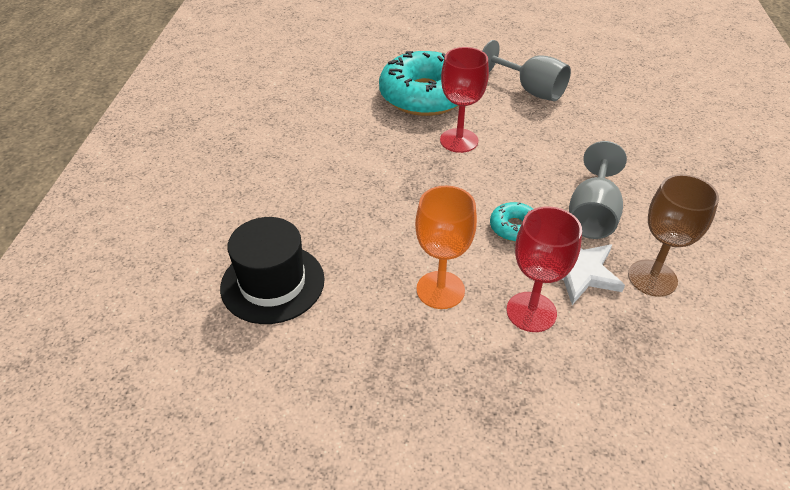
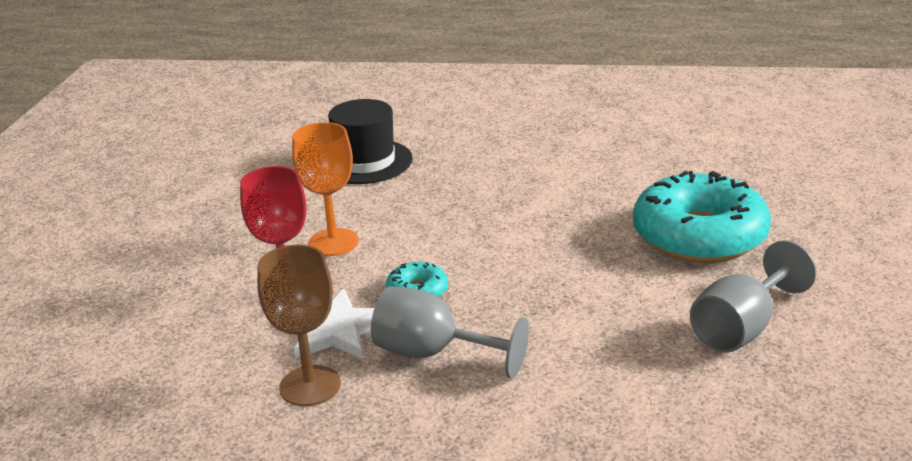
camera: 95 degrees right, 15 degrees down
(459, 140) = (593, 259): red goblet -> none

